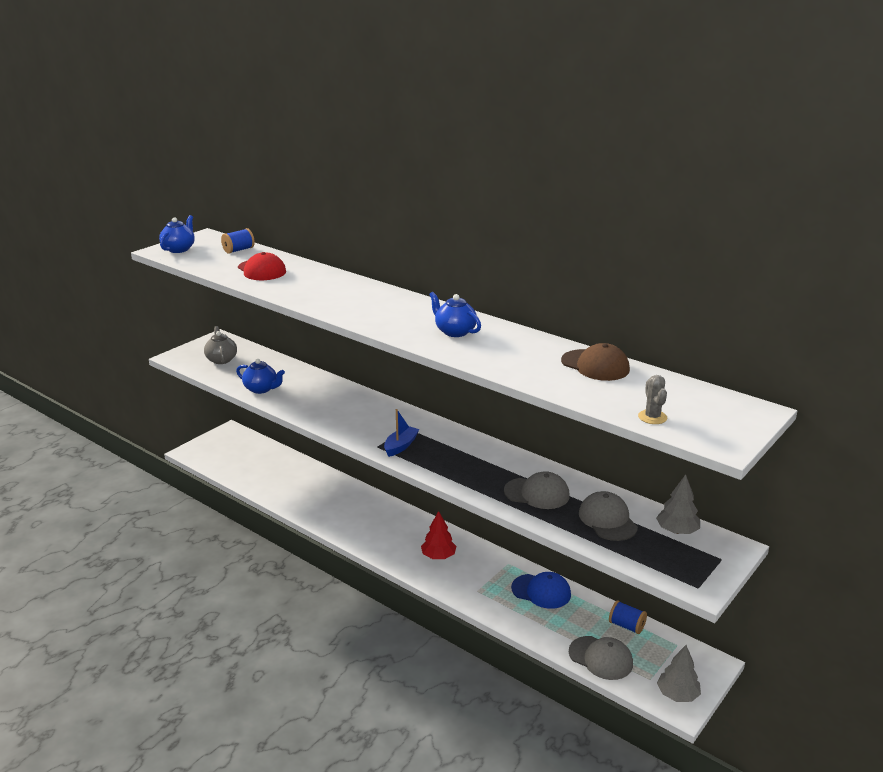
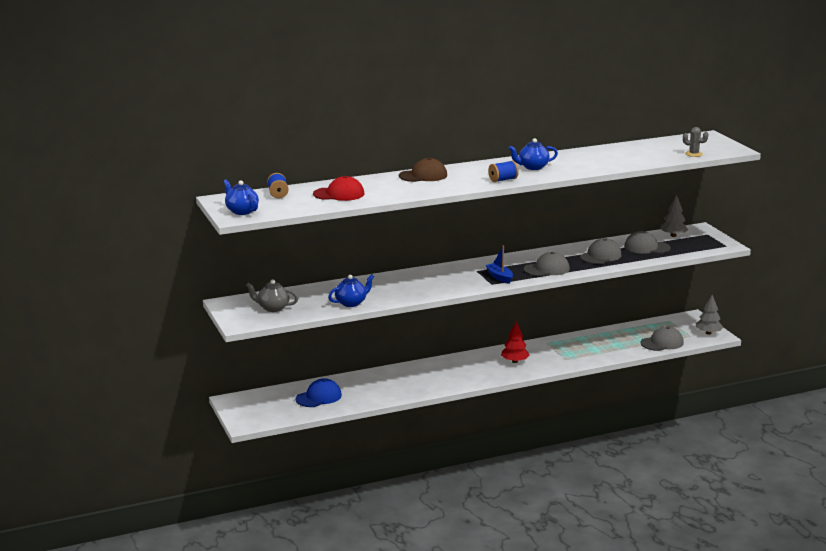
camera: 60 degrees left, 5 degrees down
(455, 468) = (546, 269): none -> grey cap
(541, 591) = (585, 341): blue cap -> blue cap (319, 397)
(595, 365) = (620, 150): brown cap -> brown cap (423, 175)
(626, 626) = (641, 327): blue spool -> blue spool (503, 180)

